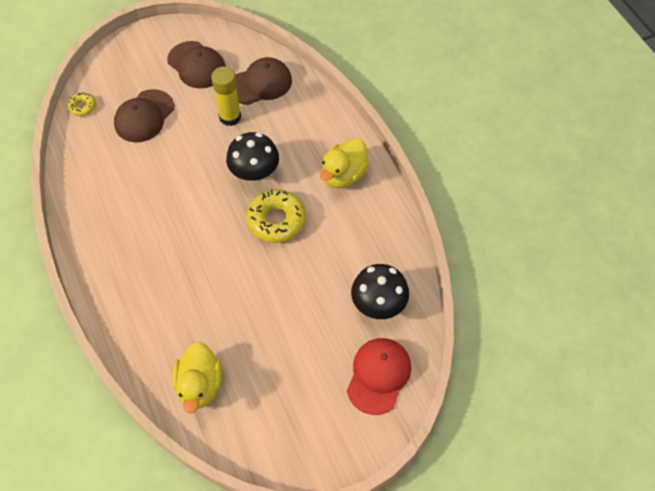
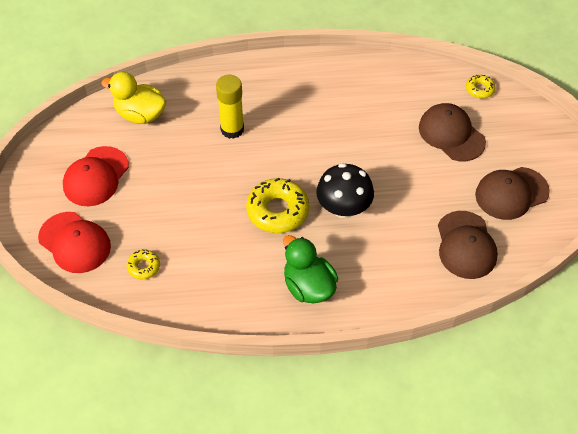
camera: 110 degrees right, 5 degrees down
(230, 117) = (426, 205): yellow glue stick -> yellow glue stick (232, 129)
(295, 393) = (96, 177): none -> red cap
(343, 175) = (308, 286): yellow duck -> green duck
(378, 304) = (144, 267): black mushroom -> yellow donut

